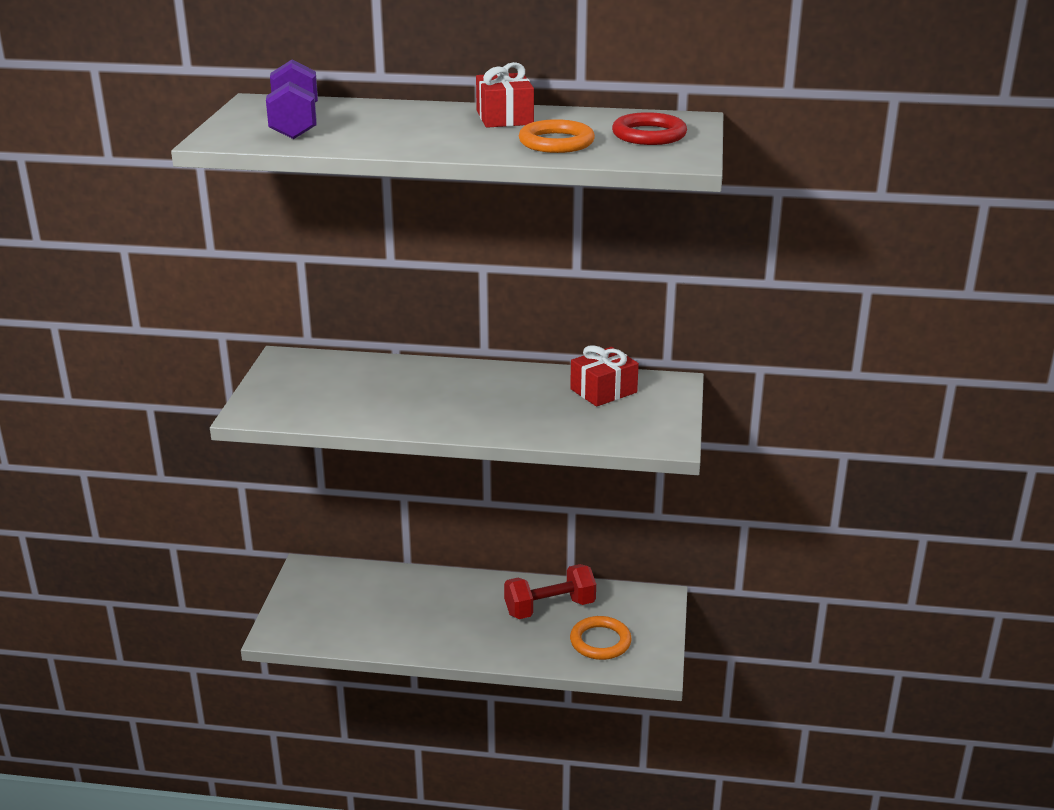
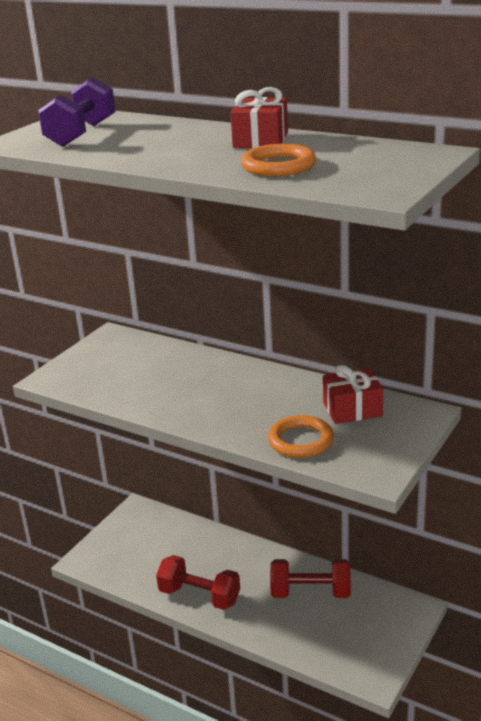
camera: 25 degrees right, 0 degrees up
(433, 638) = (199, 596): none -> red dumbbell
(600, 641) = (338, 637): orange ring -> orange ring (300, 441)
(649, 135) = (376, 165): red ring -> none

